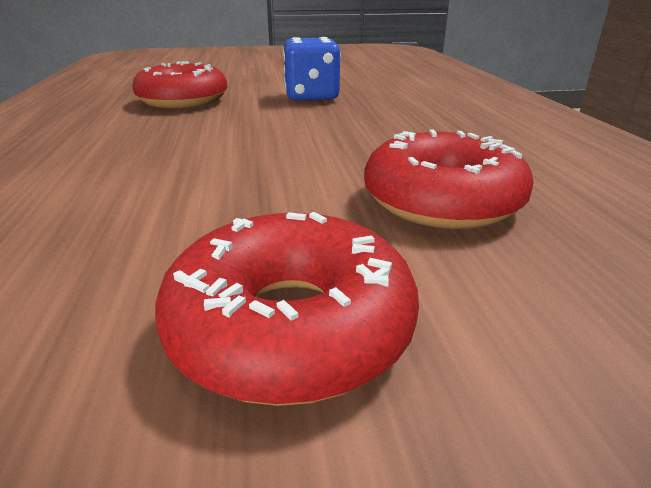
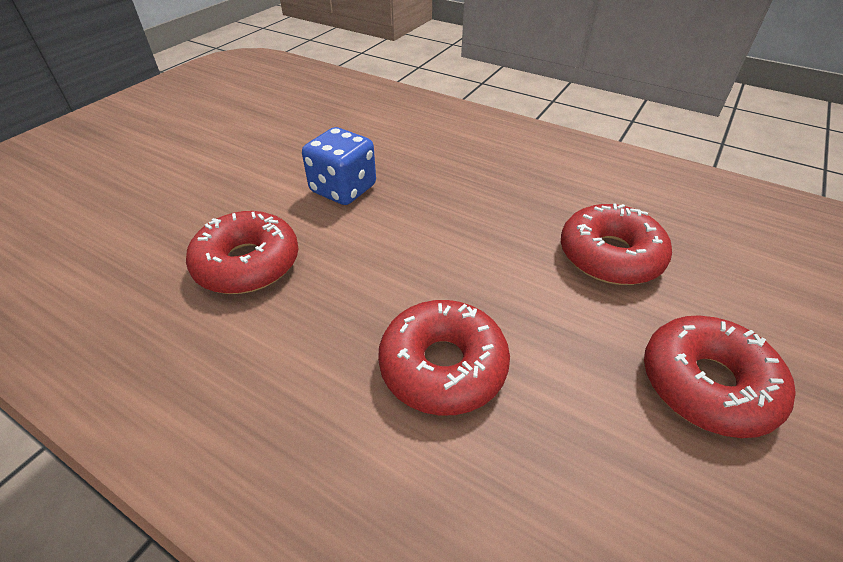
camera: 50 degrees left, 15 degrees up
(143, 173) = (443, 366): none -> red donut

